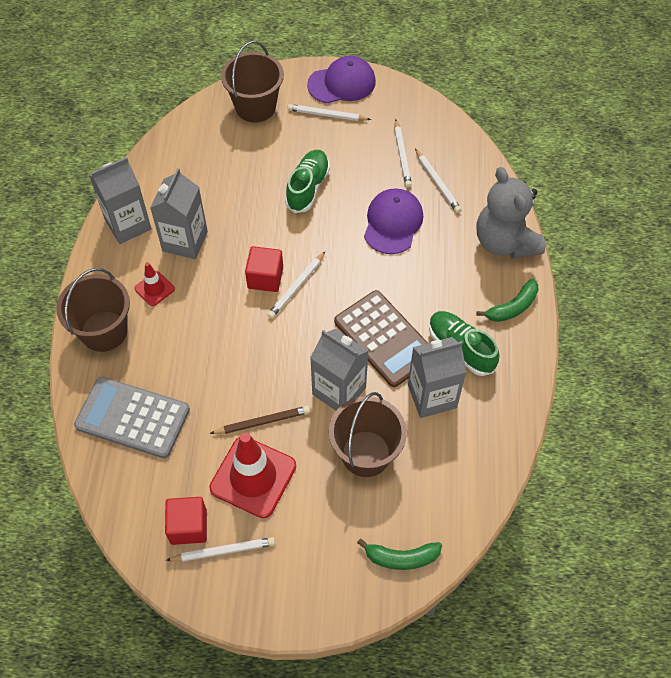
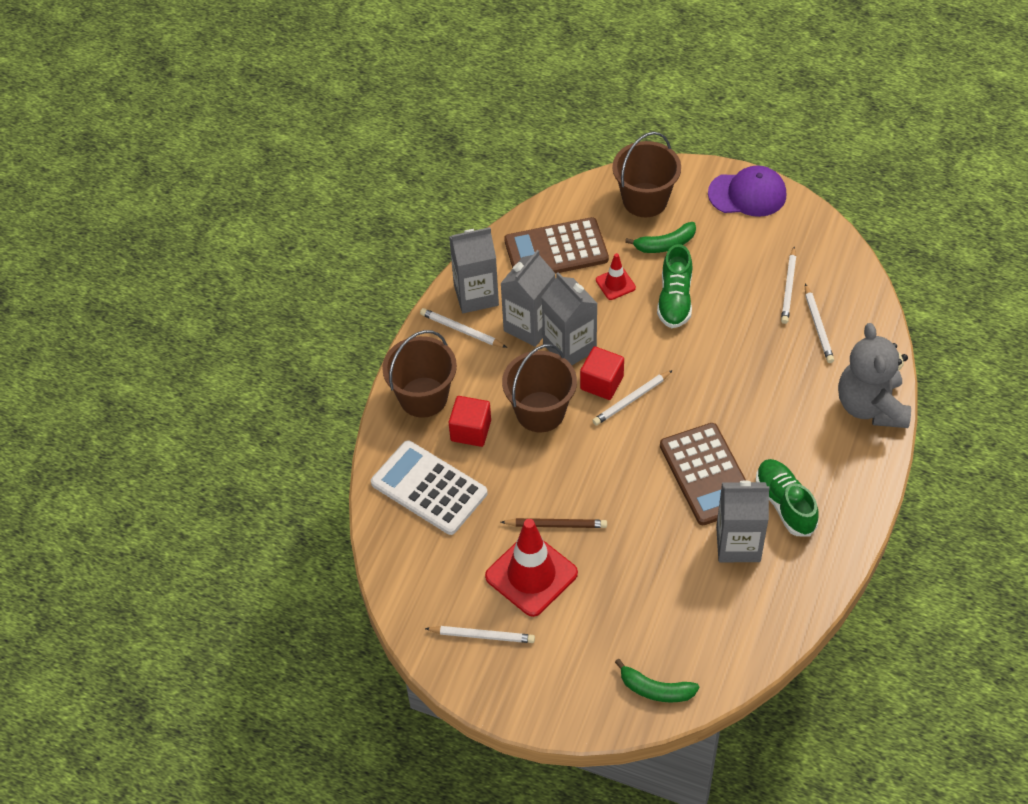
camera: 20 degrees right, 5 degrees down
(132, 417) = (429, 488): grey calculator -> white calculator
(154, 289) = (485, 367): red traffic cone -> red traffic cone (615, 284)
(188, 526) = (455, 604): red cube -> red cube (471, 430)
(189, 167) = (556, 250): none -> brown calculator
(308, 187) = (675, 299): green shoe -> green shoe turned 150 degrees clockwise
(327, 115) = (720, 225): white pencil -> white pencil (461, 330)
(339, 391) = (643, 514): grey carton -> grey carton (569, 347)
(366, 453) = (651, 582): brown bucket -> brown bucket (540, 412)
(393, 223) = (755, 357): purple cap -> none
(512, 307) = (855, 476): green banana -> green banana (665, 244)

